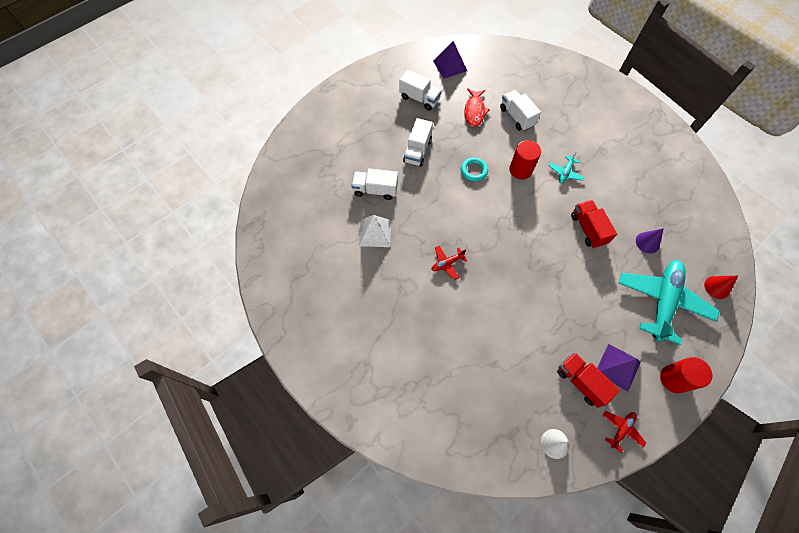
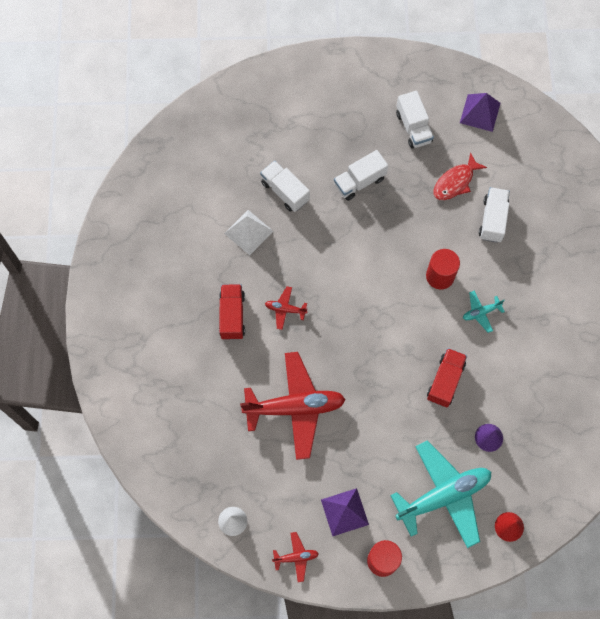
camera: 40 degrees right, 5 degrees up
(473, 171) = (394, 242): turquoise ring -> none
(516, 323) = (294, 407): none -> red plane
(581, 381) = (301, 496): red truck -> red truck (232, 316)

